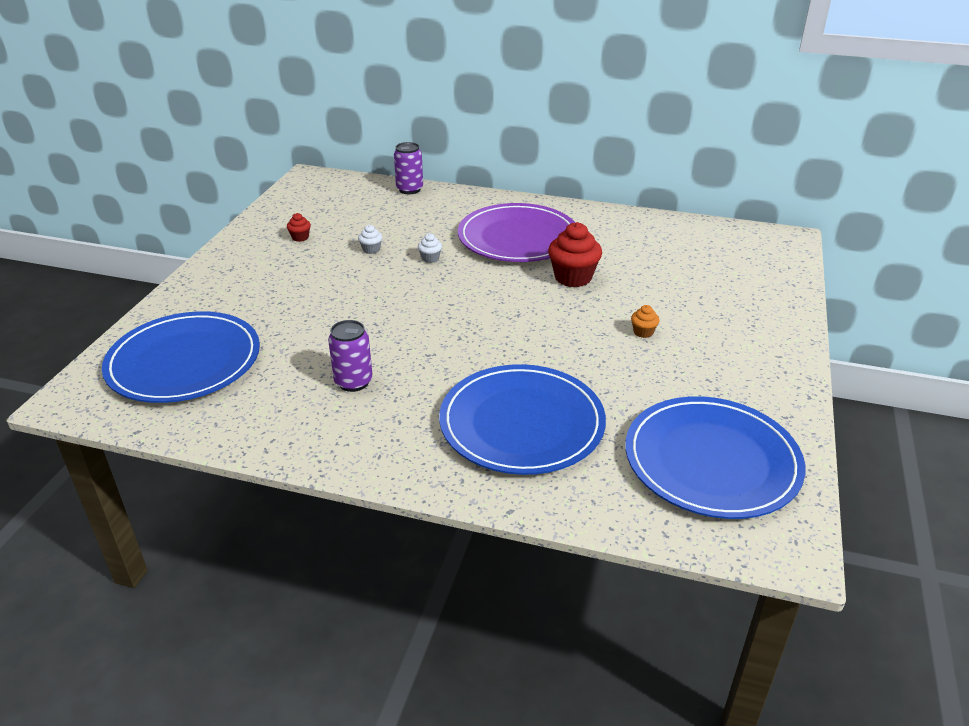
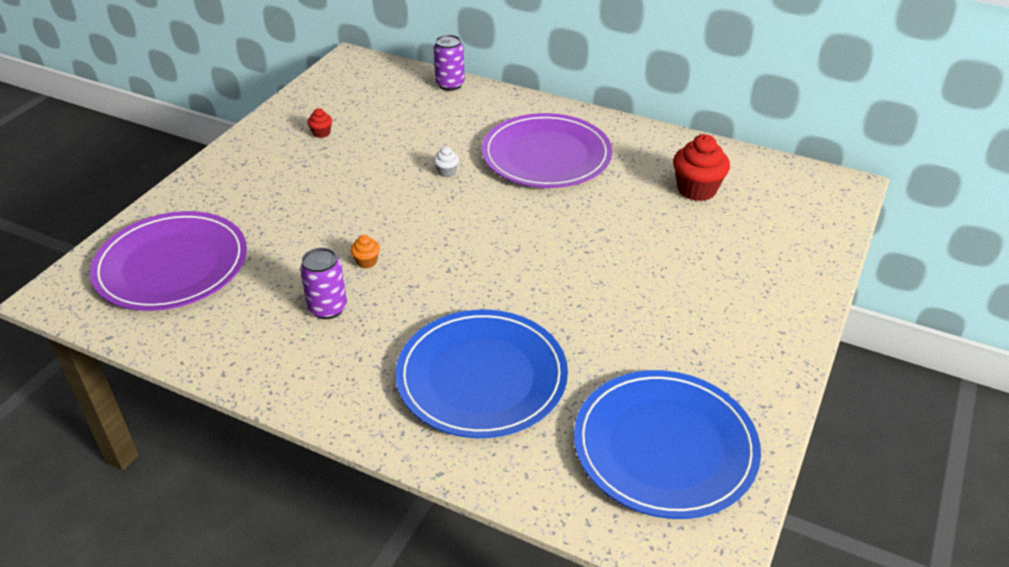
camera: 10 degrees right, 5 degrees up
(184, 361) = (171, 265): blue plate -> purple plate
(371, 249) = (389, 155): white cupcake -> none
(573, 277) = (589, 211): red cupcake -> red cupcake (696, 189)
(643, 332) = (643, 286): orange cupcake -> orange cupcake (366, 262)

